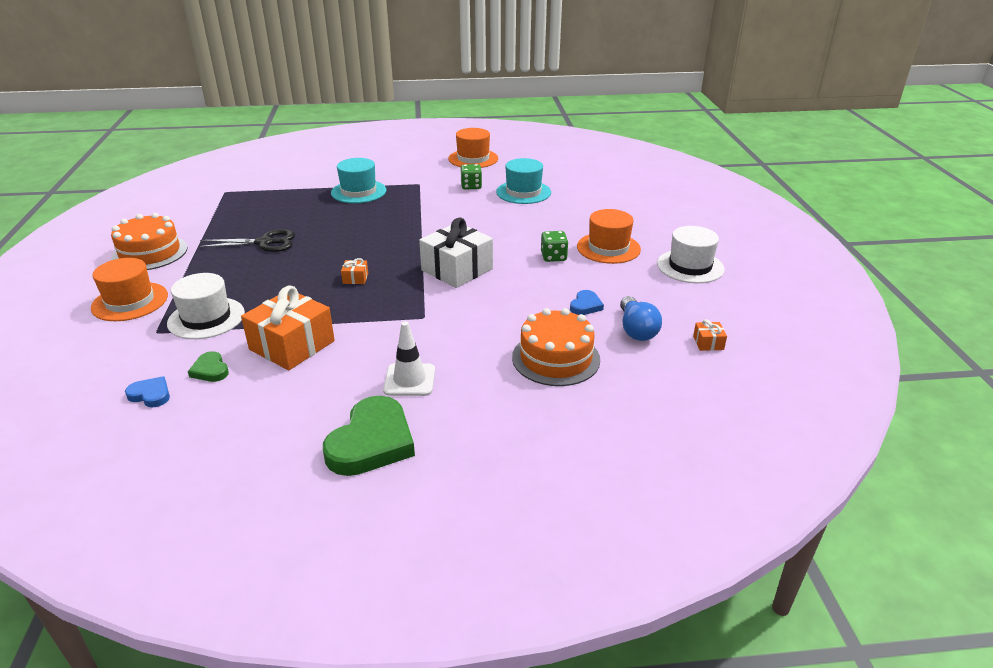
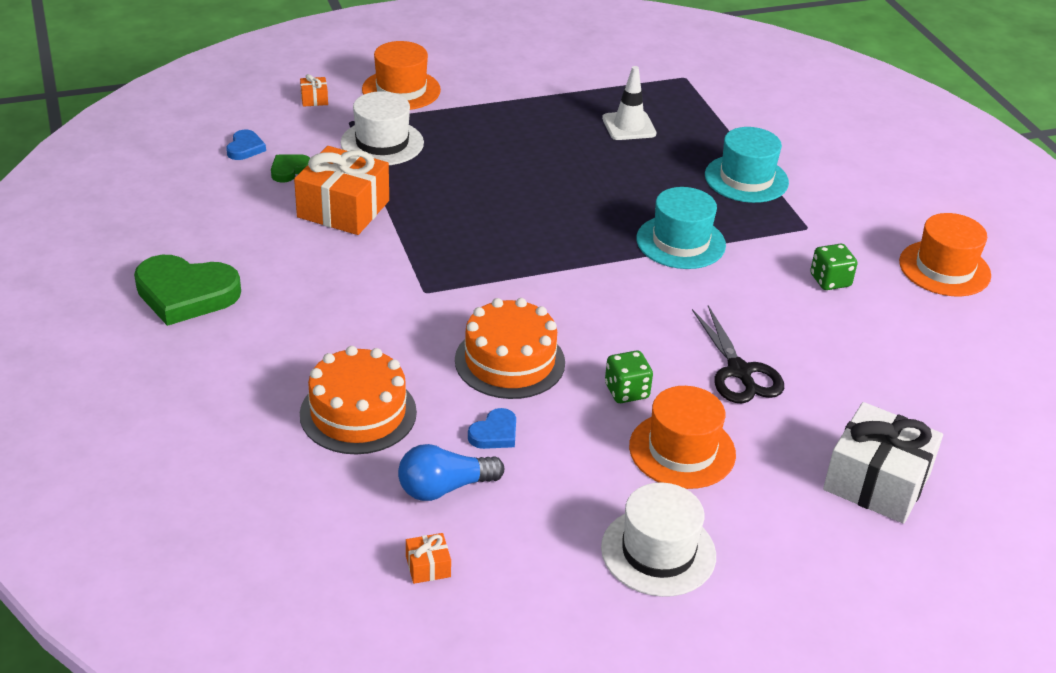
camera: 75 degrees right, 5 degrees up
(150, 253) = (505, 72): orange cake -> orange cake (510, 361)
(265, 243) = (561, 139): black scissors -> black scissors (739, 372)
(355, 278) = (499, 223): orange gift -> orange gift (314, 99)
(409, 380) = (293, 301): white traffic cone -> white traffic cone (629, 126)
(457, 269) = (552, 302): white gift -> white gift (877, 482)
(523, 192) = (841, 339): turquoise hat -> turquoise hat (680, 242)
(585, 305) = (495, 433): blue heart -> blue heart turned 60 degrees counterclockwise

